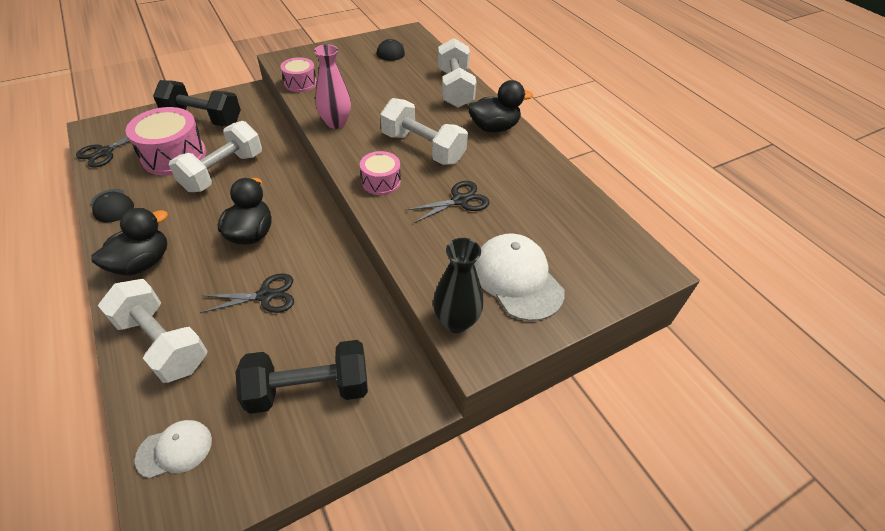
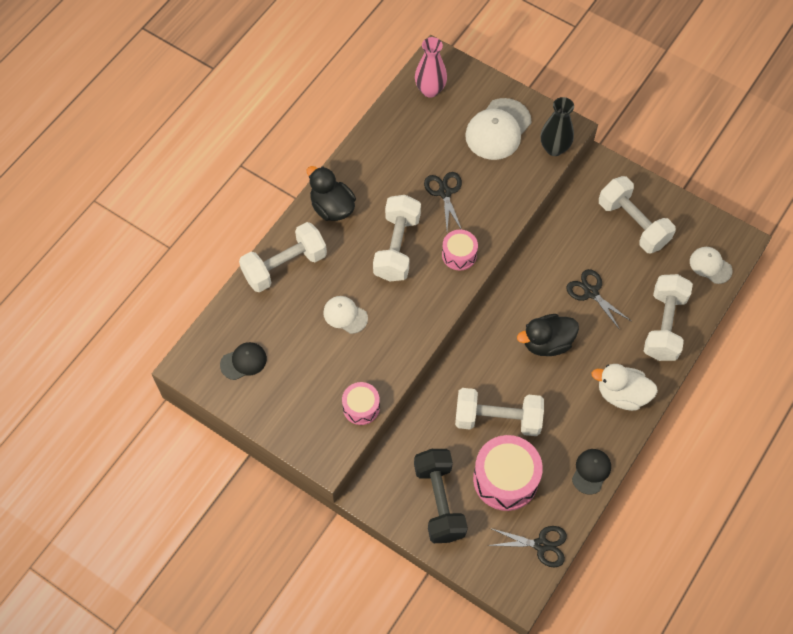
camera: 115 degrees left, 15 degrees up
(142, 263) = (622, 394): black duck -> white duck
(309, 389) = (633, 224): black dumbbell -> white dumbbell
(336, 123) = (405, 334): pink vase -> pink vase (430, 90)
(383, 101) = (345, 315): none -> white cap
(460, 200) = (444, 192): black scissors -> black scissors turned 45 degrees clockwise

